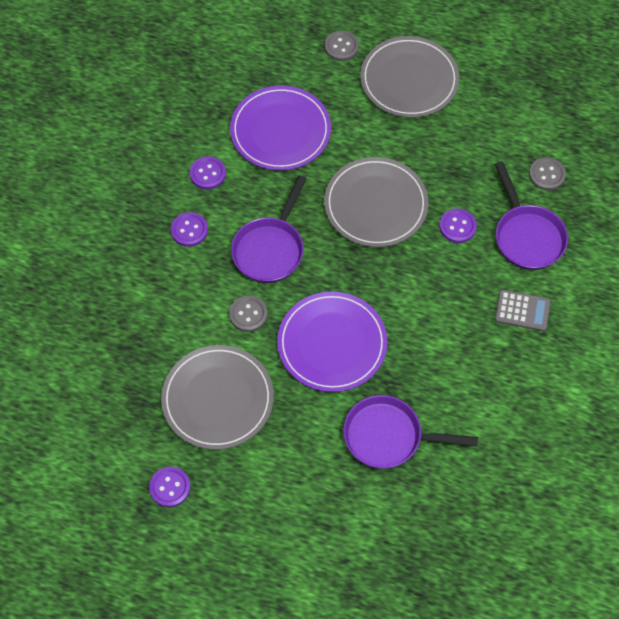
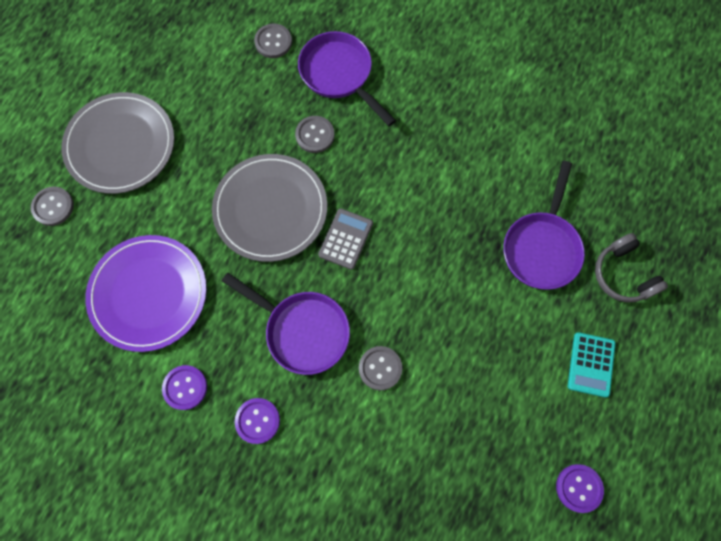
camera: 80 degrees left, 10 degrees up
(217, 399) = (479, 418): grey plate -> none
(282, 490) = (591, 364): none -> turquoise calculator
(332, 343) = (430, 284): purple plate -> none
(376, 513) = (623, 274): none -> grey headphones
(457, 226) = (315, 135): purple button -> grey button
(522, 311) = (421, 97): grey calculator -> grey calculator (345, 239)
(527, 236) = (339, 75): purple pan -> purple pan turned 120 degrees counterclockwise

